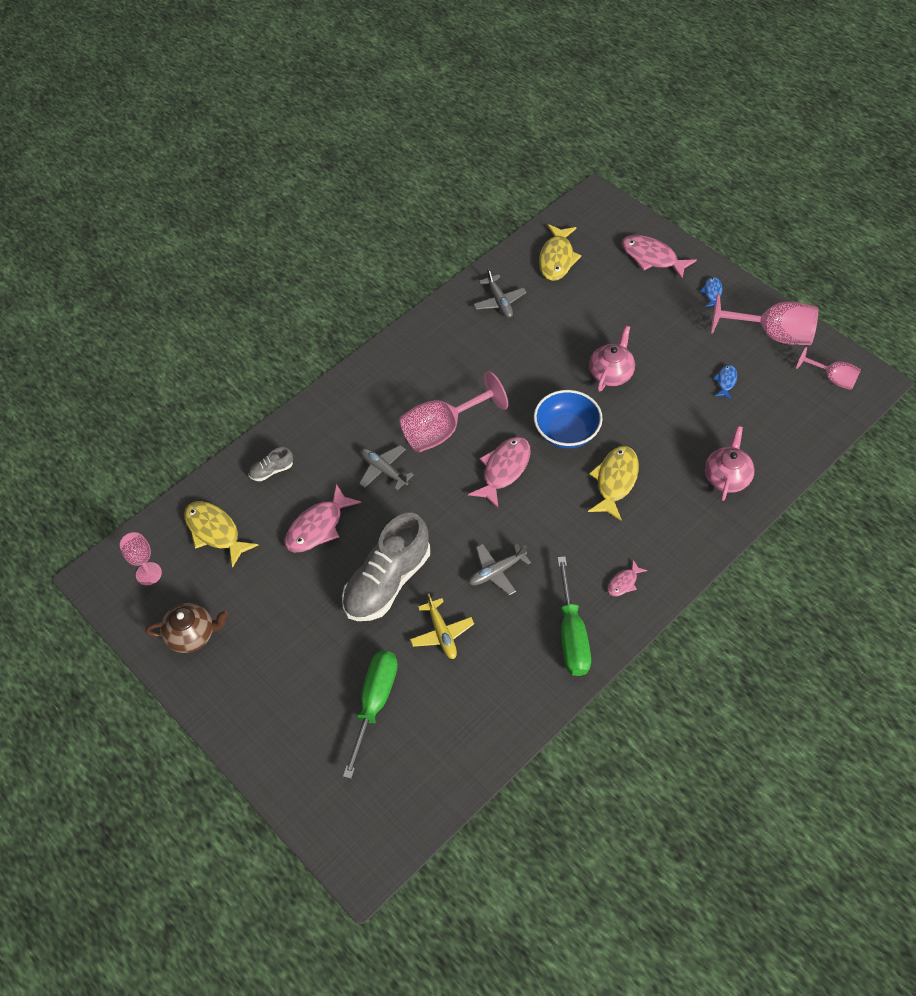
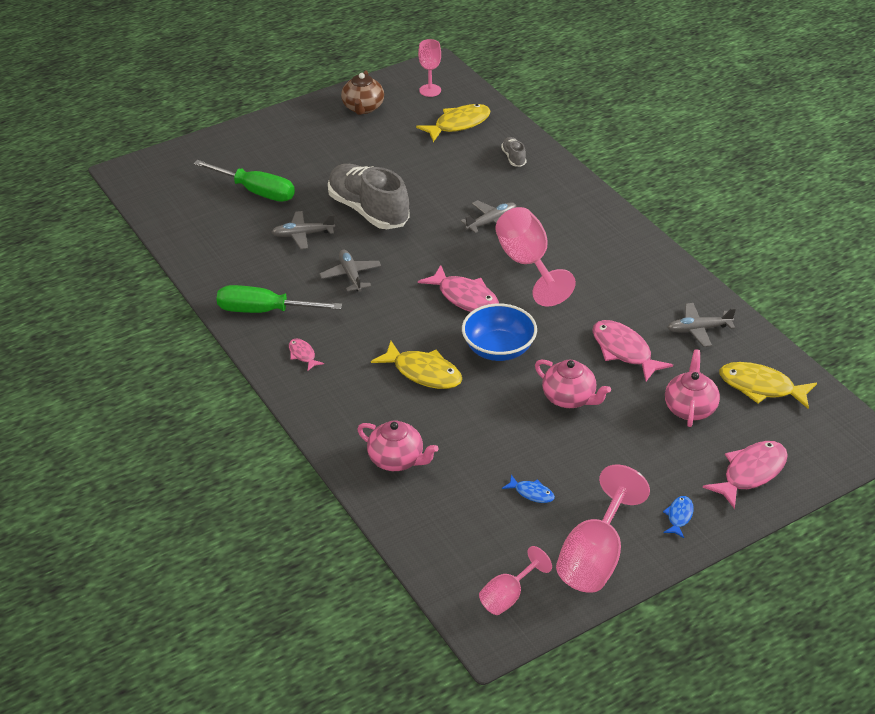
camera: 100 degrees right, 15 degrees down
(318, 527) = (442, 178): pink fish -> pink fish (624, 351)
(442, 633) = (302, 235): yellow plane -> grey plane
(595, 298) = (690, 408): none -> pink teapot
(712, 292) = (679, 516): blue fish -> blue fish turned 90 degrees counterclockwise

